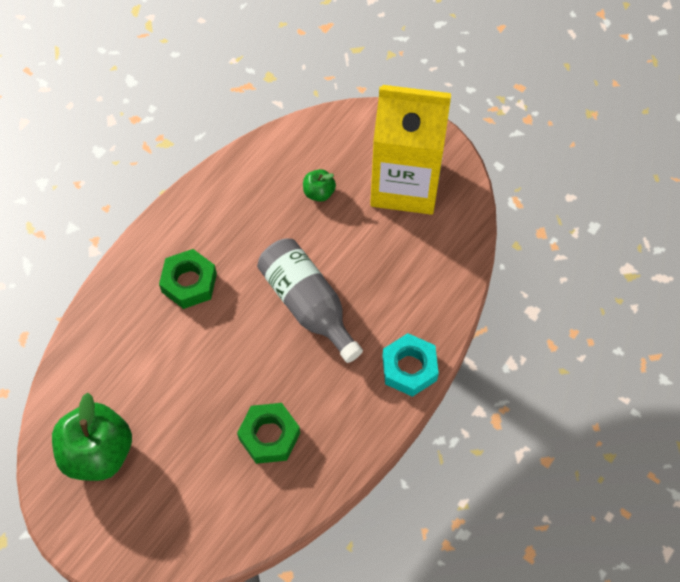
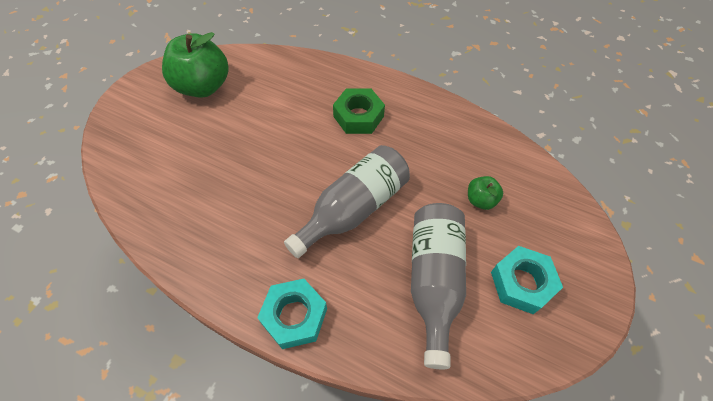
camera: 80 degrees right, 5 degrees down
(269, 436) = (216, 197): green nut -> none
(393, 251) = (433, 281): none -> grey bottle
(405, 184) = (521, 283): yellow carton -> turquoise nut

